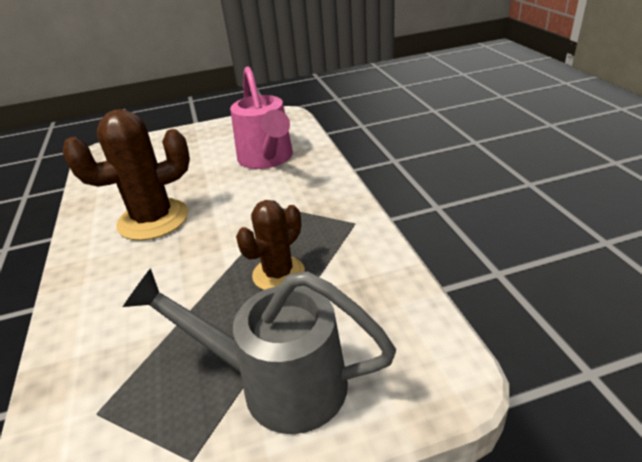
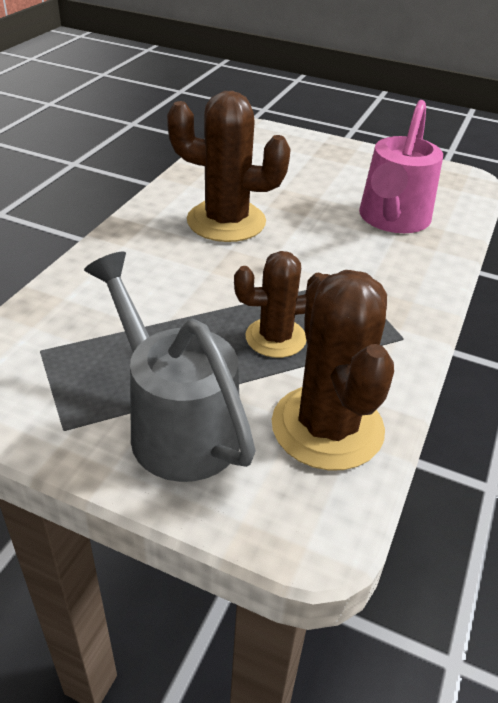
camera: 35 degrees right, 5 degrees up
(377, 307) = (327, 427): none -> brown cactus

